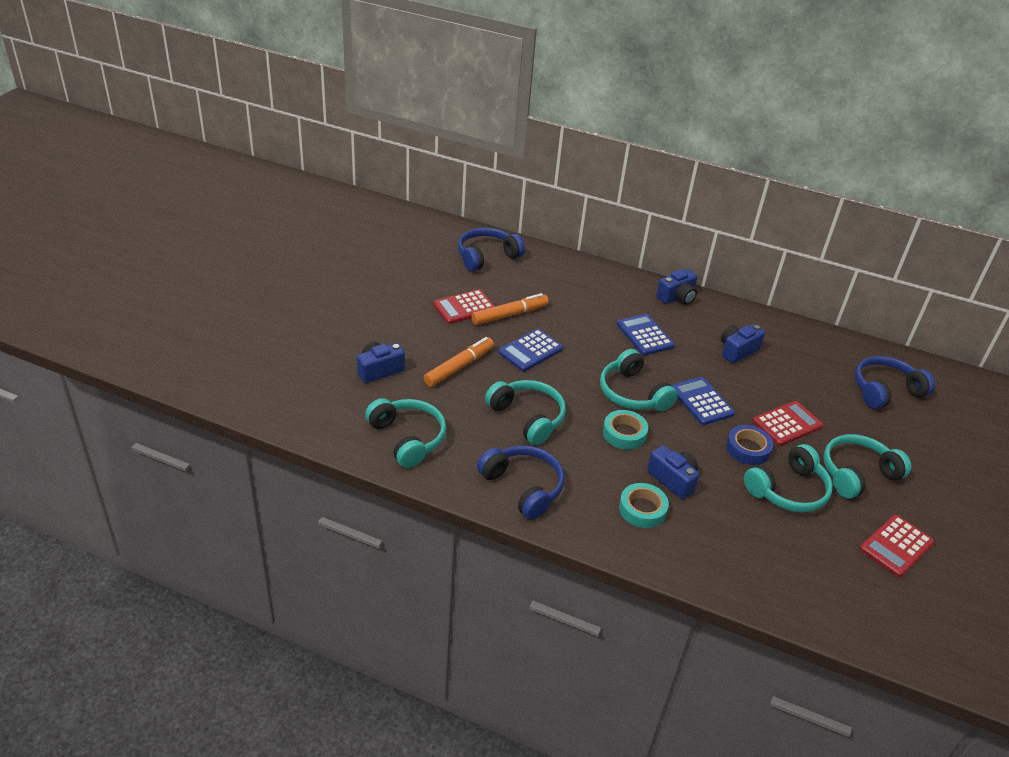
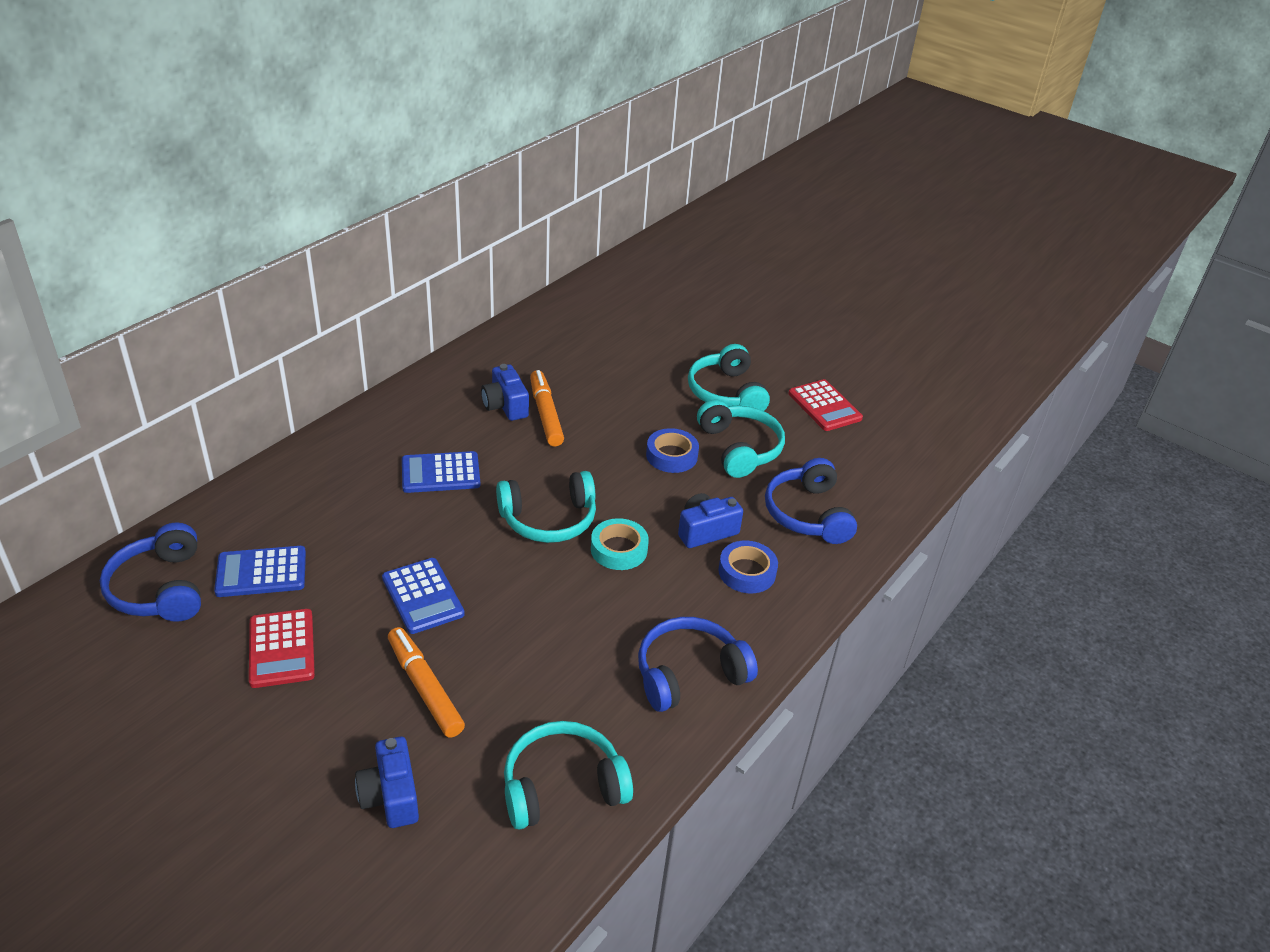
camera: 75 degrees left, 0 degrees up
(509, 315) = (328, 598): orange marker -> orange marker (545, 414)
(528, 417) = (561, 635): turquoise headphones -> none
(642, 509) = (747, 572): turquoise tape -> blue tape
(677, 297) = (377, 420): blue camera -> none
(701, 401) = (583, 465): blue calculator -> blue calculator (261, 572)
(787, 424) = (641, 413): red calculator -> none
(885, 390) = (611, 327): blue headphones -> blue headphones (807, 514)

